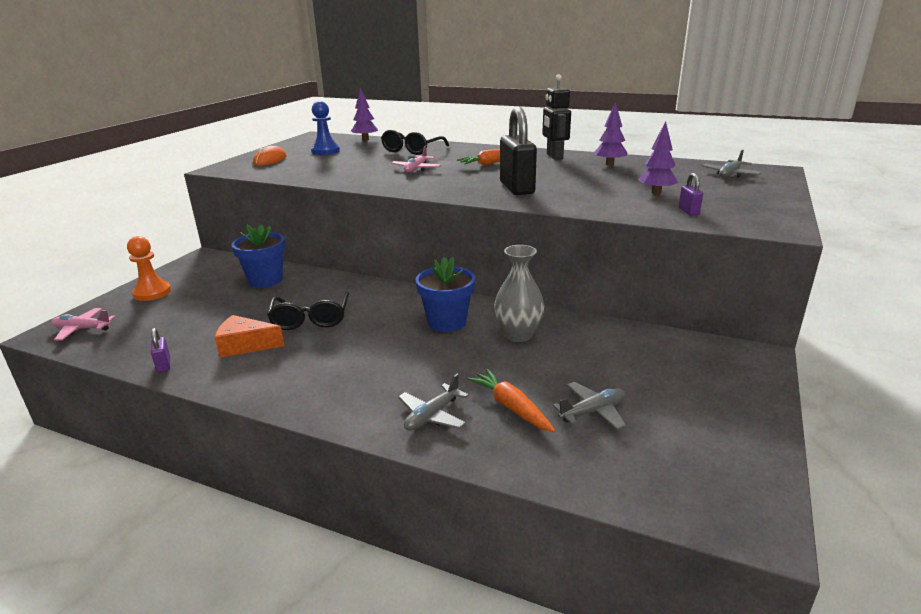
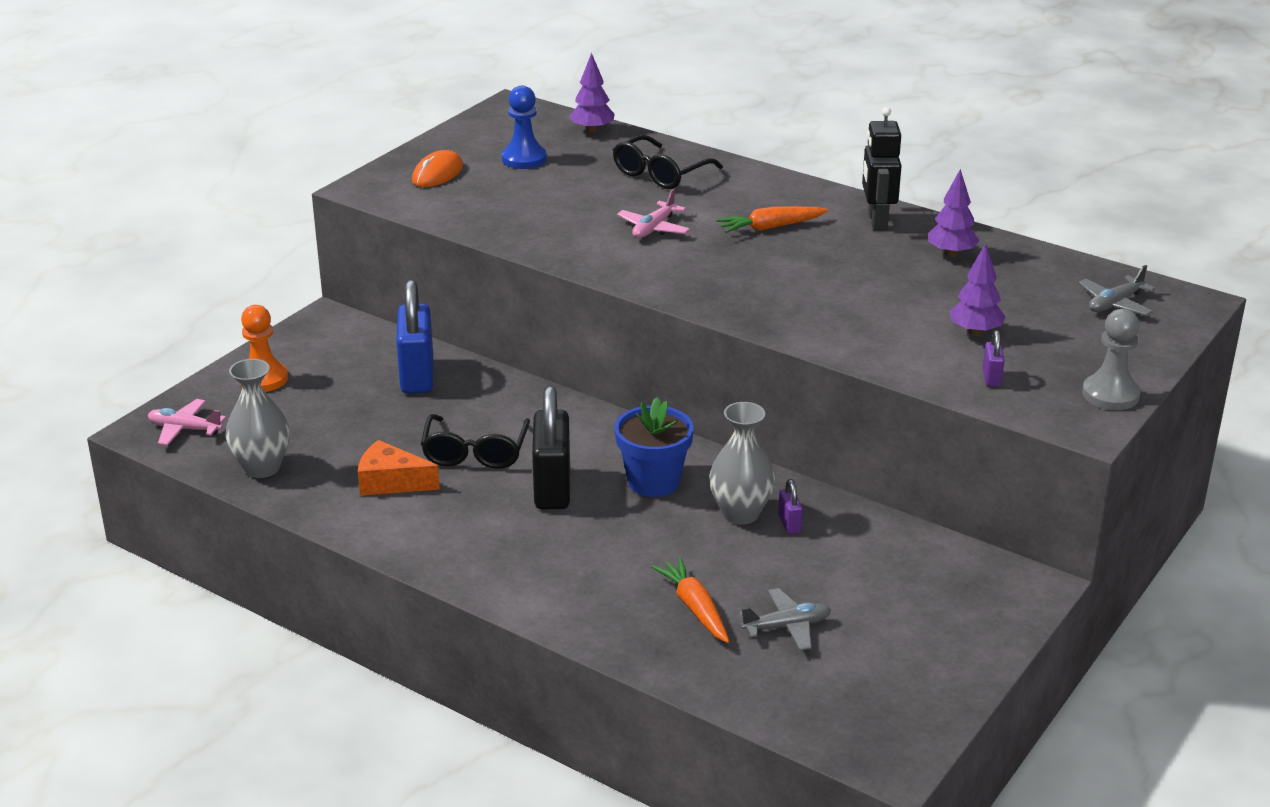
camera: 10 degrees right, 5 degrees up
(140, 348) = (262, 468): none -> grey vase
(164, 365) = (294, 497): purple padlock -> purple padlock (789, 524)
(265, 280) = (417, 376): blue flower pot -> blue padlock
(432, 416) = (602, 605): grey plane -> none
(517, 188) = (784, 295): black padlock -> black padlock (552, 489)
(777, 212) = (1110, 395): none -> grey pawn

